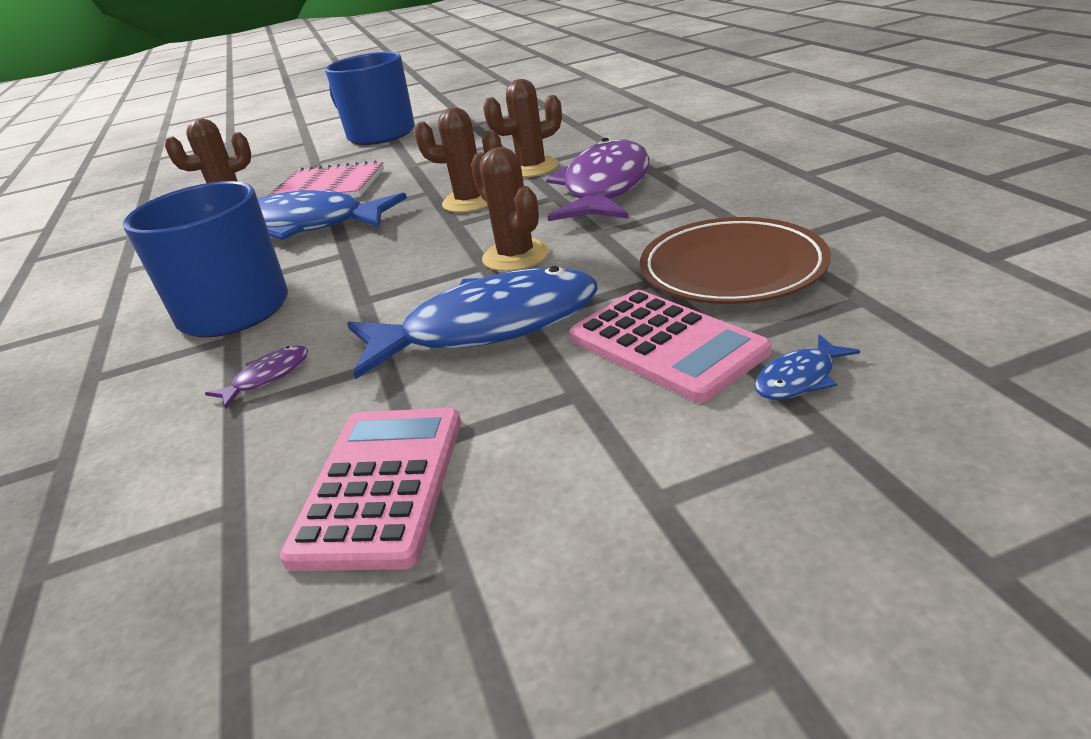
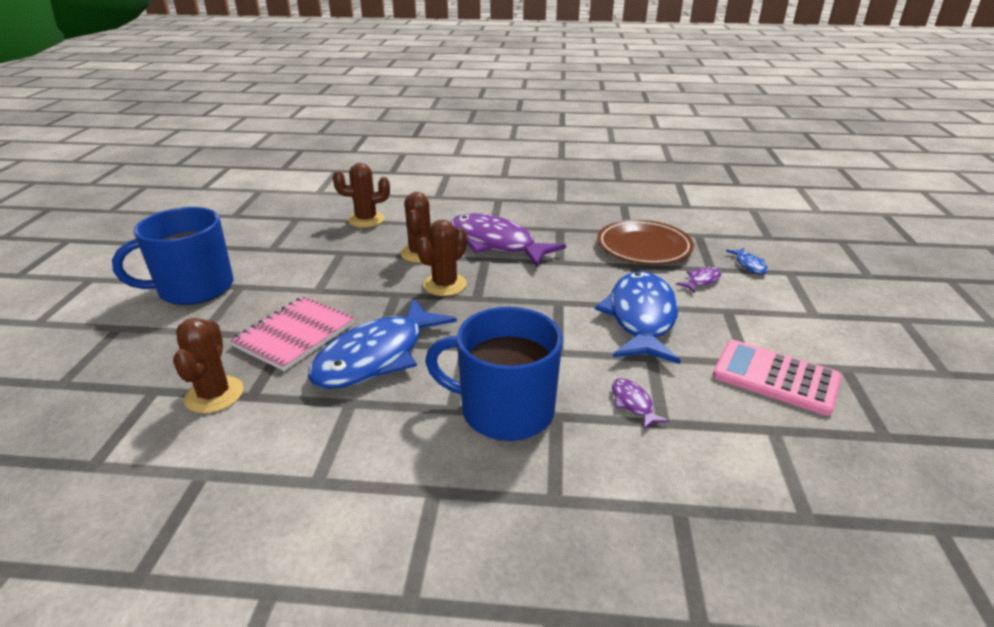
camera: 70 degrees left, 0 degrees up
(516, 256) = (558, 290): brown cactus -> brown cactus (366, 220)
(666, 345) = (701, 281): pink calculator -> purple fish

